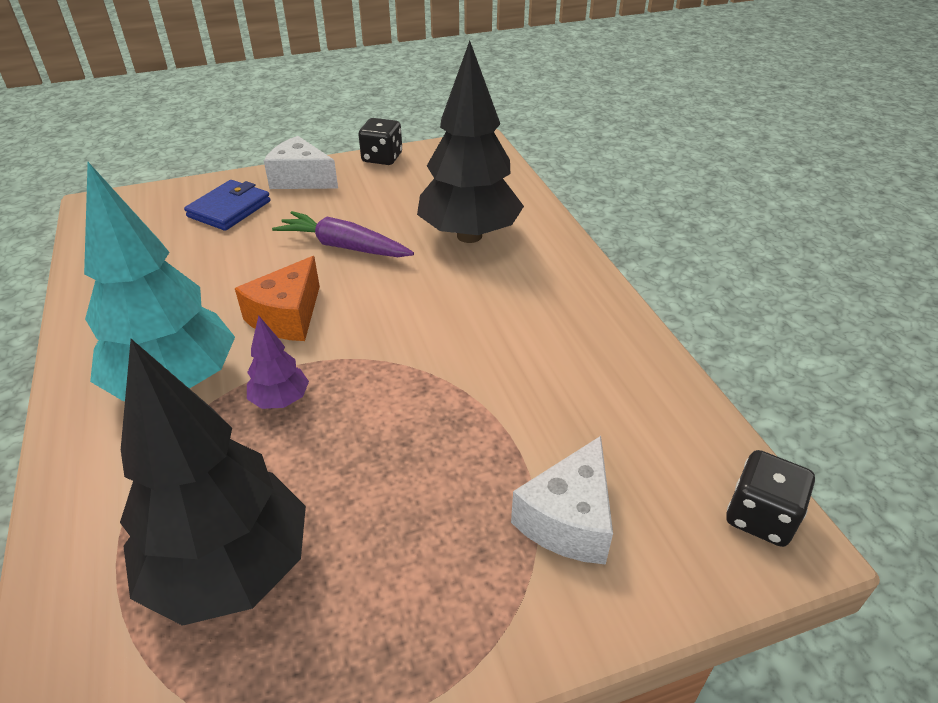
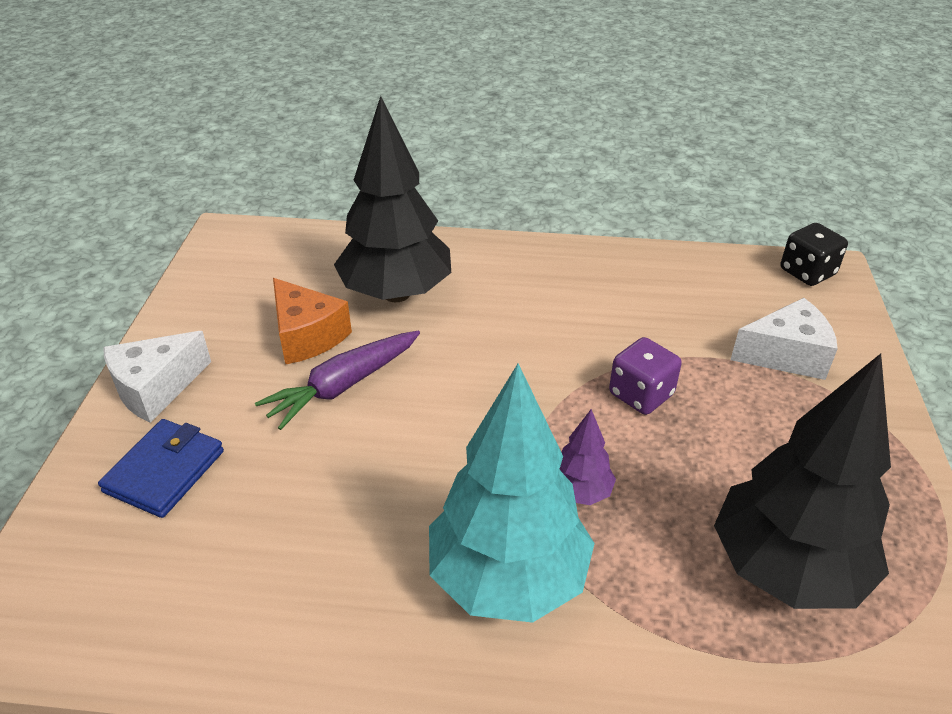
camera: 65 degrees left, 0 degrees up
(229, 209) = (164, 471): blue wallet -> blue wallet turned 60 degrees clockwise
(287, 316) = (444, 460): orange cheese -> orange cheese (307, 336)
(382, 158) = (177, 309): black dice -> none
(427, 411) = (641, 394): none -> purple dice
(568, 519) = (786, 355): white cheese -> white cheese turned 60 degrees counterclockwise

